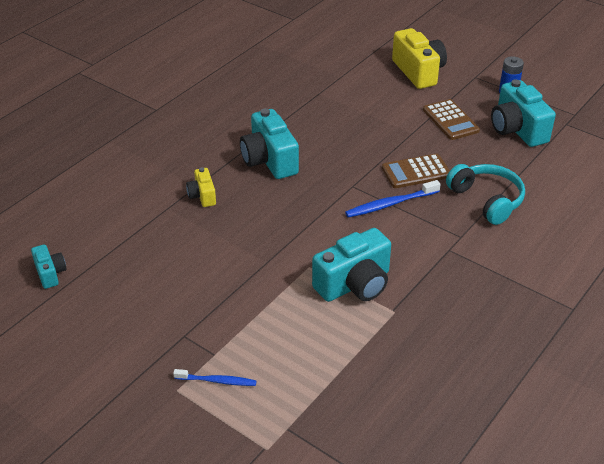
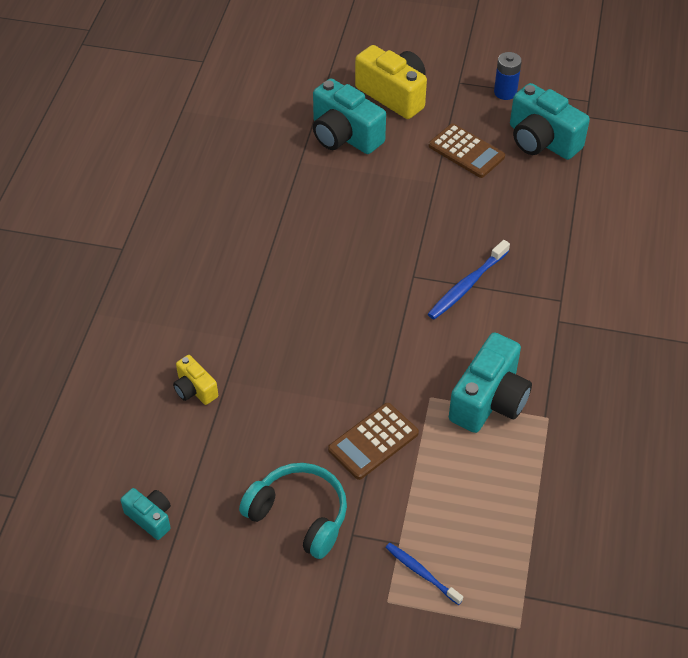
camera: 25 degrees left, 10 degrees up
(202, 196) = (256, 349): yellow camera -> yellow camera (195, 389)
(217, 381) = (421, 573): blue toothbrush -> blue toothbrush turned 120 degrees counterclockwise
(269, 160) = (301, 274): turquoise camera -> turquoise camera (344, 135)
(416, 172) = (469, 233): brown calculator -> brown calculator (373, 441)
(486, 200) = (561, 244): turquoise headphones -> turquoise headphones (299, 516)

